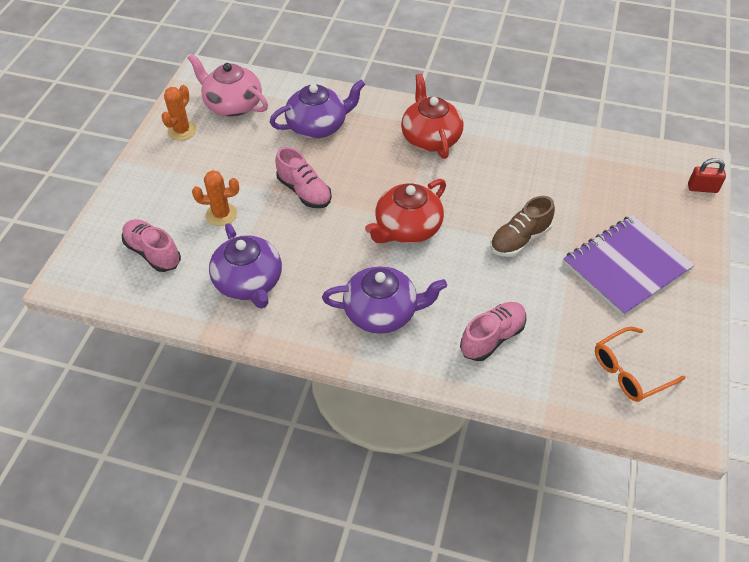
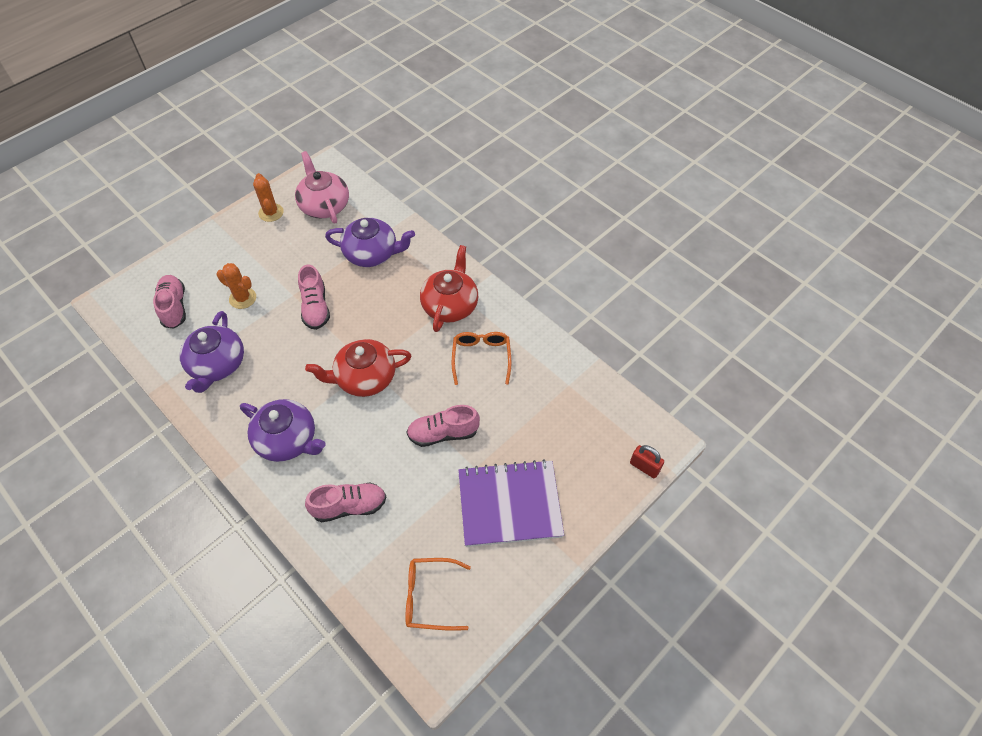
camera: 30 degrees right, 5 degrees up
(182, 131) = (271, 213): orange cactus -> orange cactus turned 75 degrees counterclockwise
(496, 166) = (481, 357): none -> orange glasses
(519, 240) = (443, 433): brown shoe -> pink shoe

